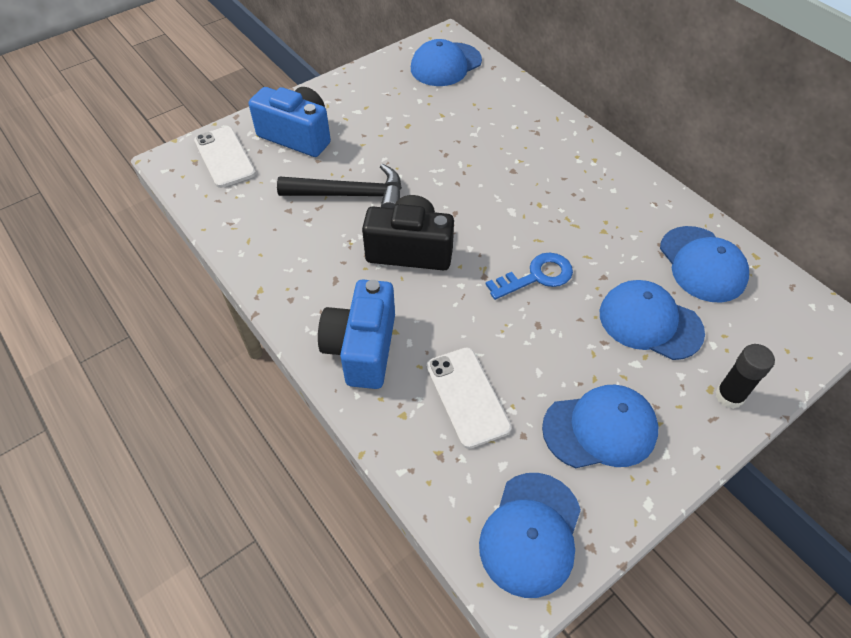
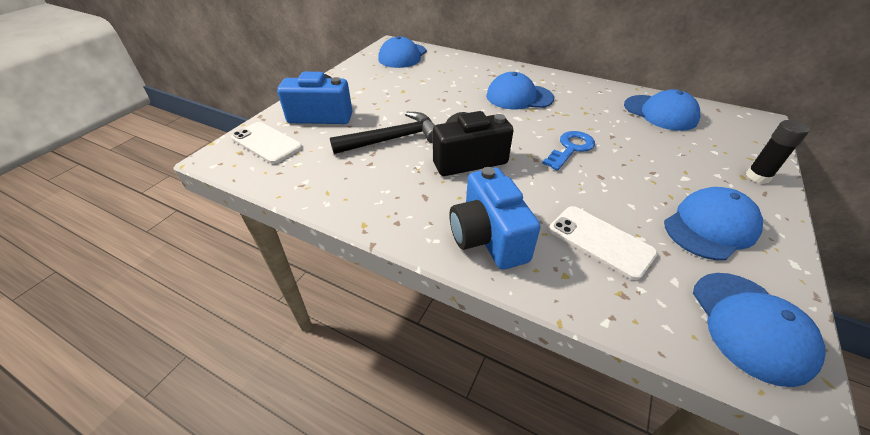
camera: 25 degrees left, 10 degrees down
(650, 322) = (667, 152): blue cap -> blue cap (519, 97)

